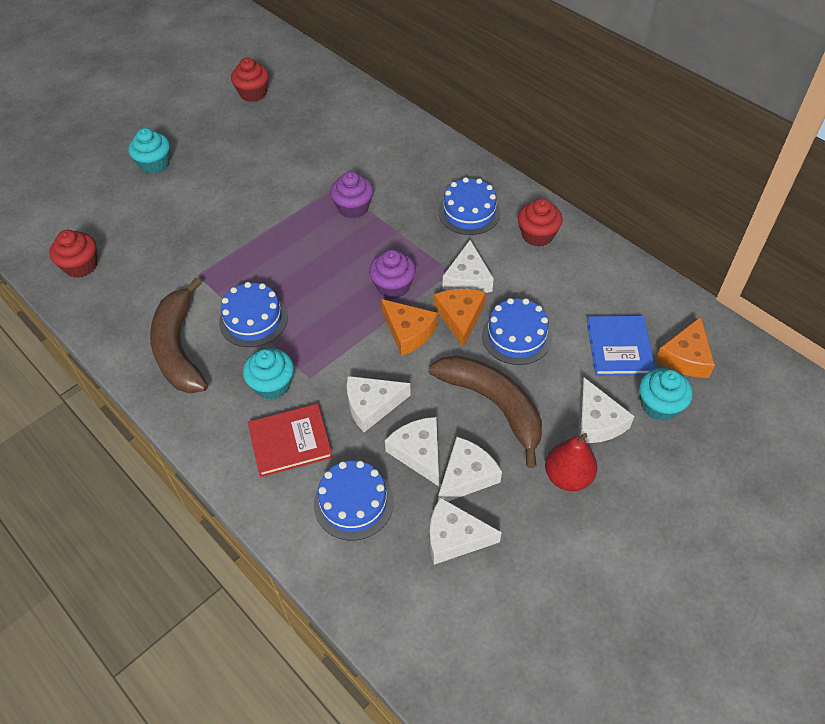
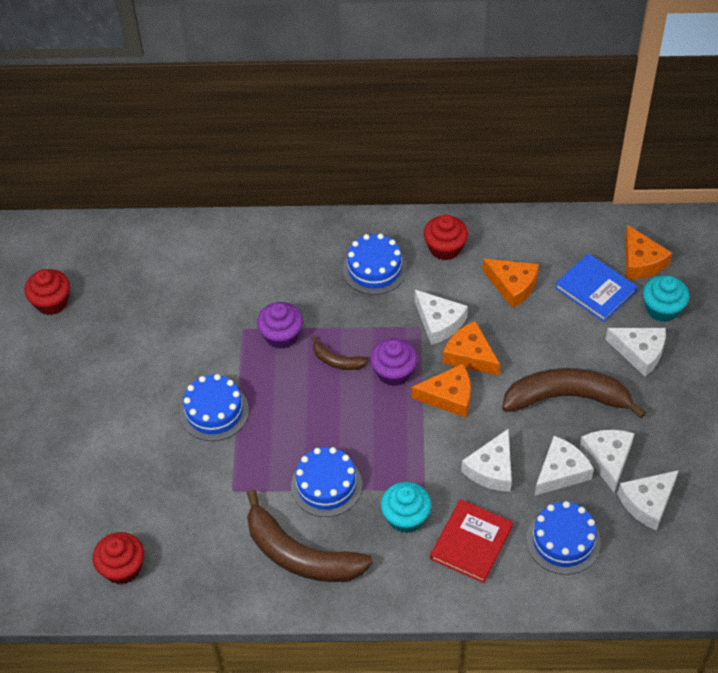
camera: 45 degrees left, 0 degrees up
(155, 164) = (55, 434): turquoise cupcake -> none
(366, 250) = (337, 361): none -> brown banana
(418, 452) = (561, 472): white cheese -> white cheese turned 120 degrees clockwise
(516, 336) = (523, 337): blue cake -> blue cake (214, 411)
(555, 296) = (512, 285): none -> orange cheese
(568, 476) = (664, 404): red pear -> none

